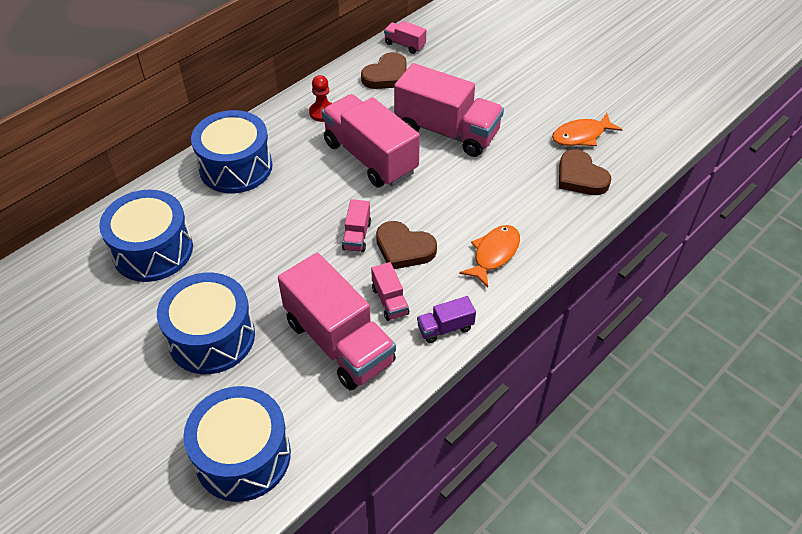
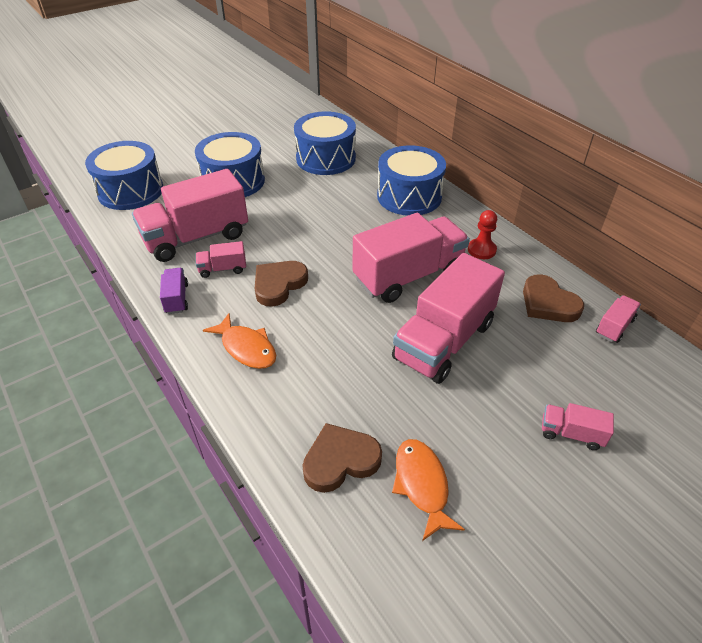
camera: 100 degrees right, 5 degrees down
(357, 236) = (305, 257): pink truck -> pink truck (571, 434)

